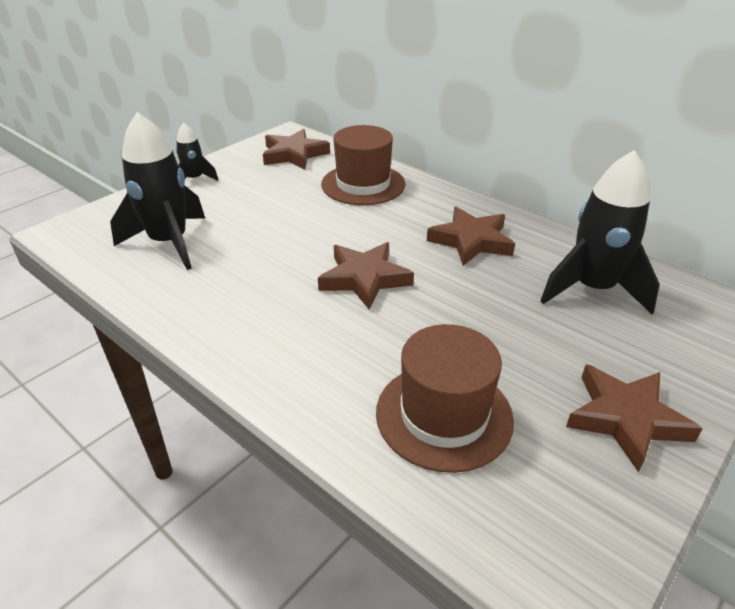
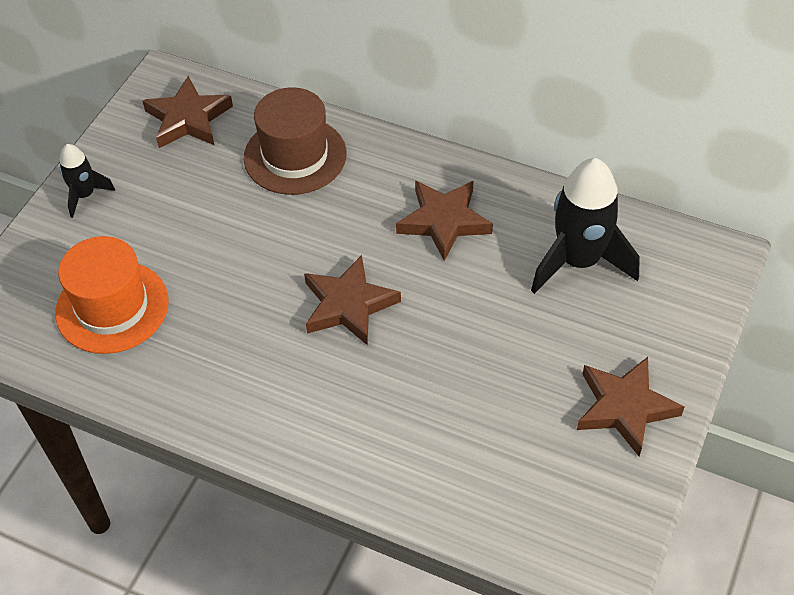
camera: 15 degrees left, 15 degrees up
(169, 243) = (112, 307): black rocket -> orange hat
(444, 415) = (472, 446): brown hat -> none

